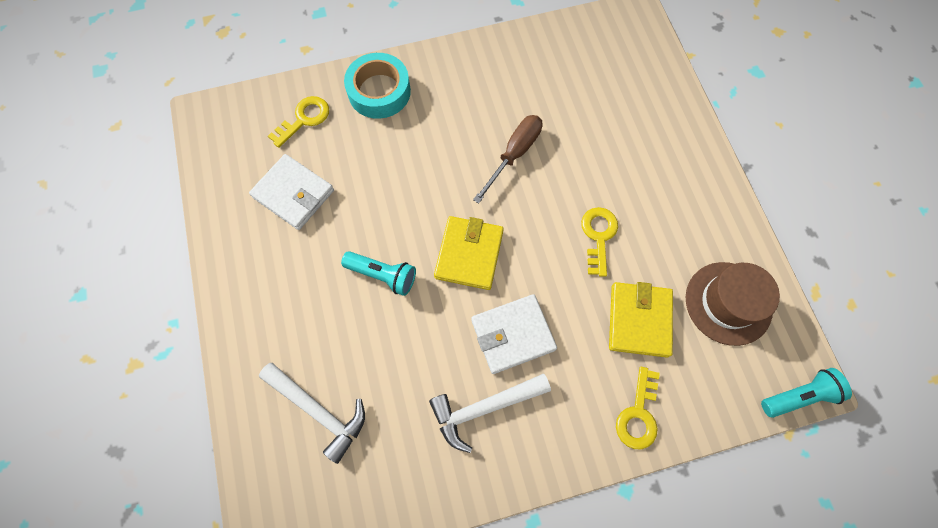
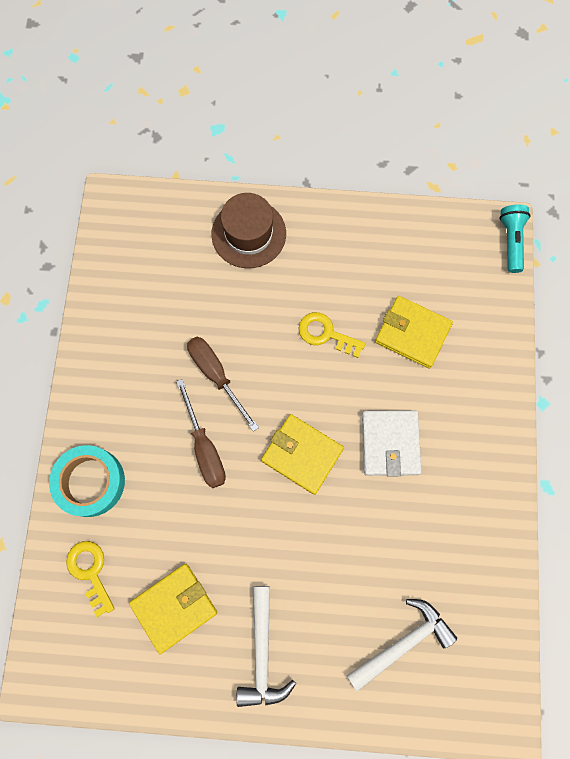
camera: 70 degrees left, 5 degrees up
(293, 194) = (174, 607): white wallet -> yellow wallet
(383, 275) = (294, 542): turquoise flashlight -> none
(443, 168) = (205, 447): none -> brown screwdriver
(484, 408) = (445, 492): white hammer -> white hammer (262, 653)
(638, 414) = (488, 368): yellow key -> none
(728, 303) = (421, 257): brown hat -> brown hat (248, 234)

